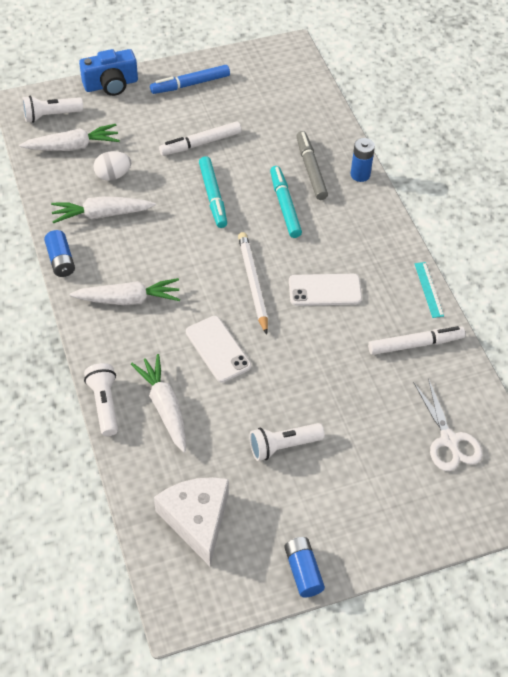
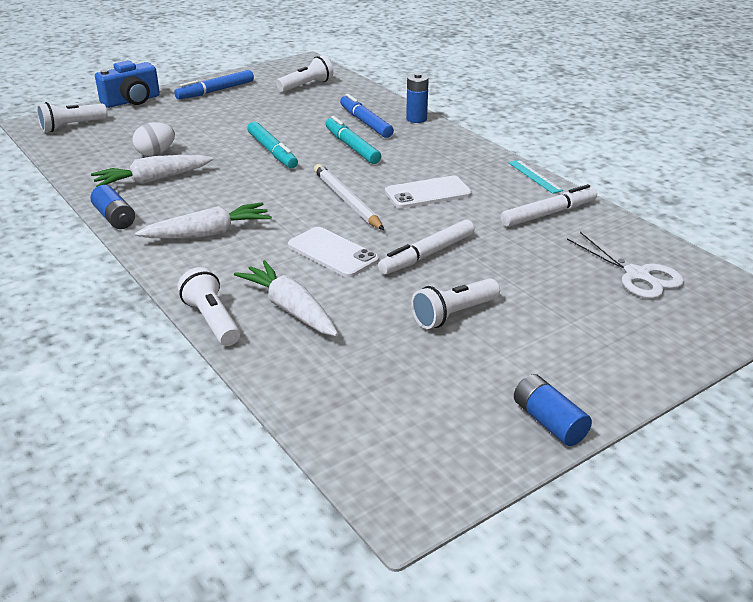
camera: 15 degrees left, 20 degrees down
(72, 146) = (103, 142): white carrot -> none
(197, 520) = (382, 401): white cheese -> none
(201, 143) = (243, 122): white marker -> white marker (428, 254)
(277, 93) = (306, 86): none -> white flashlight
(311, 170) = (365, 123): grey marker -> blue marker

